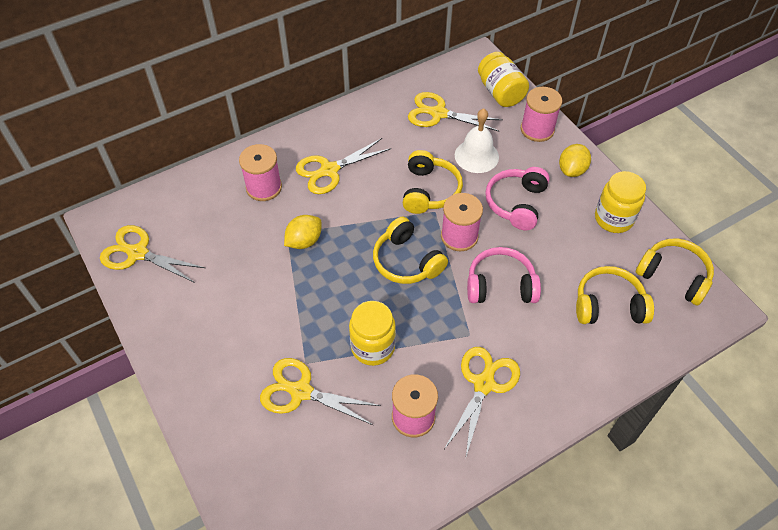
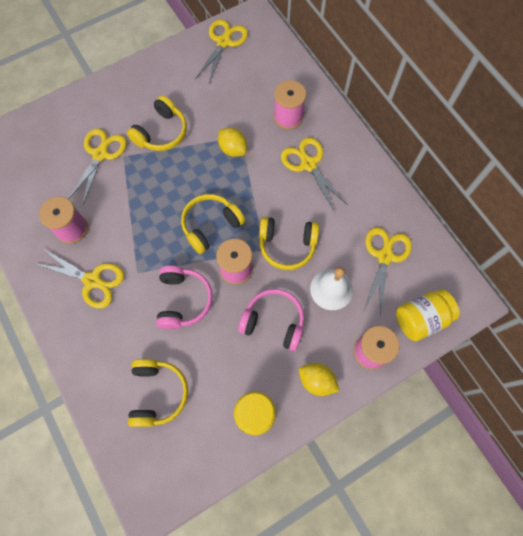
camera: 90 degrees right, 15 degrees up
(373, 347) = (132, 201): yellow jar -> none
(673, 276) = (186, 463): yellow headphones -> yellow headphones (161, 132)

